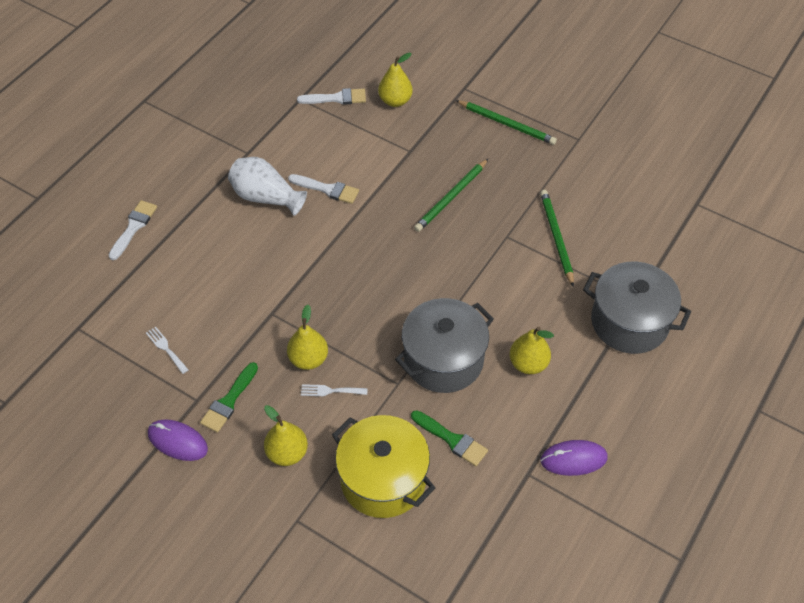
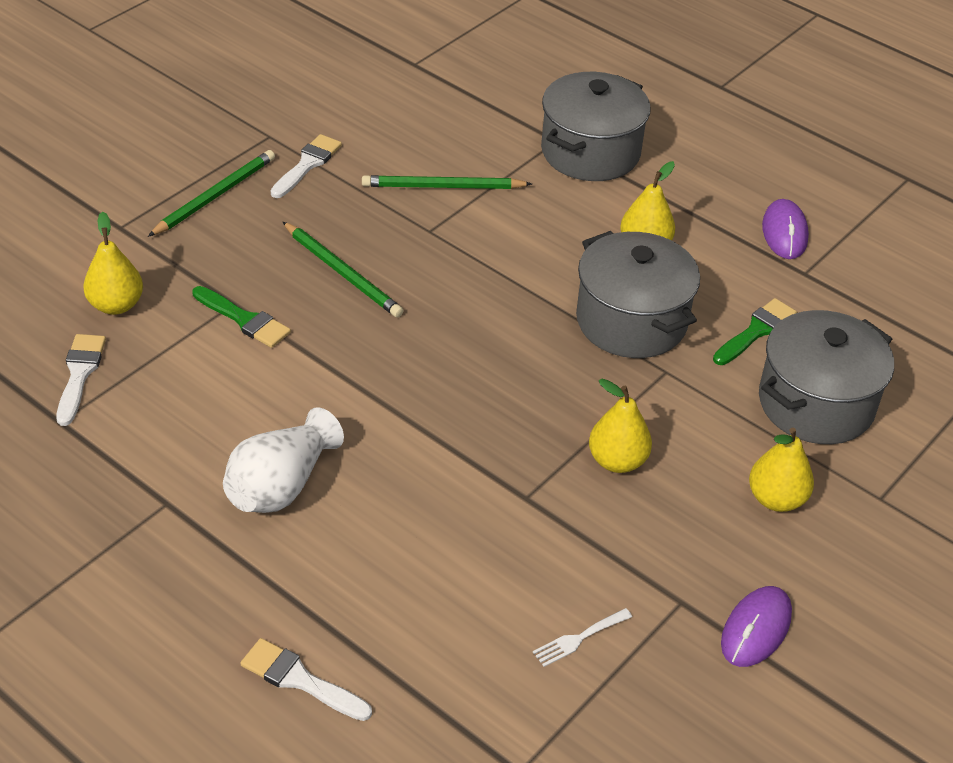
camera: 85 degrees left, 10 degrees down
(229, 401) = (685, 561): green brush -> green brush (244, 320)
(327, 189) = (286, 407): white brush -> white brush (307, 164)
(330, 391) = (674, 442): white fork -> none
(383, 479) = (816, 403): yellow pot -> grey pot

